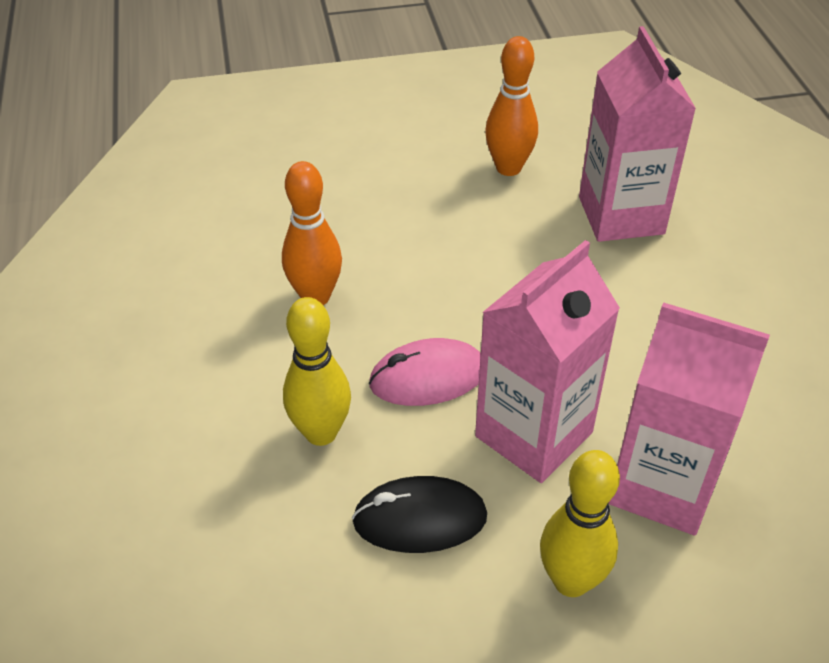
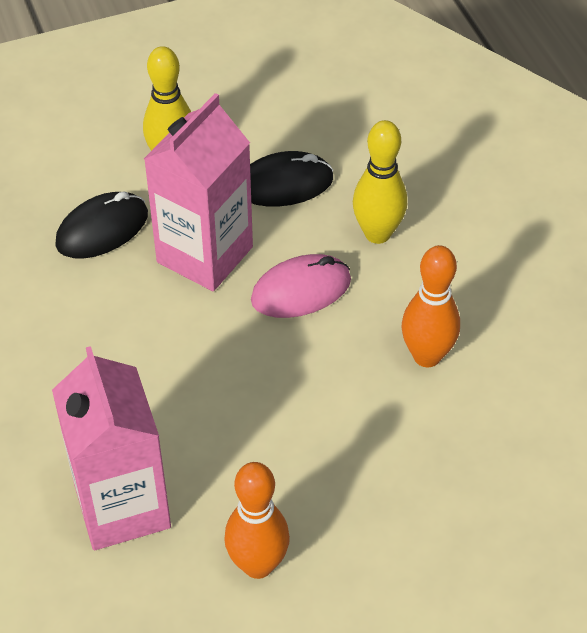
camera: 170 degrees right, 5 degrees up
(662, 485) = (102, 229): pink carton -> black mouse

